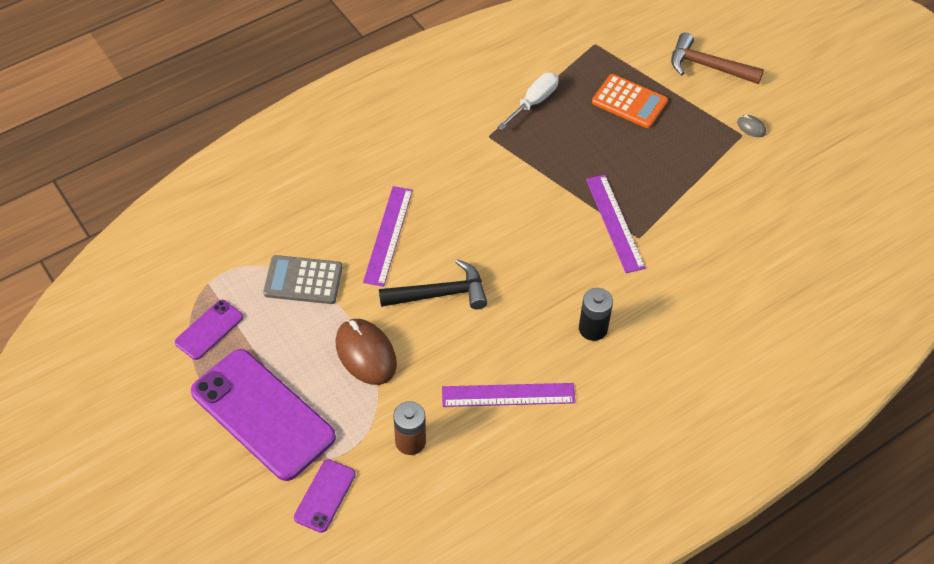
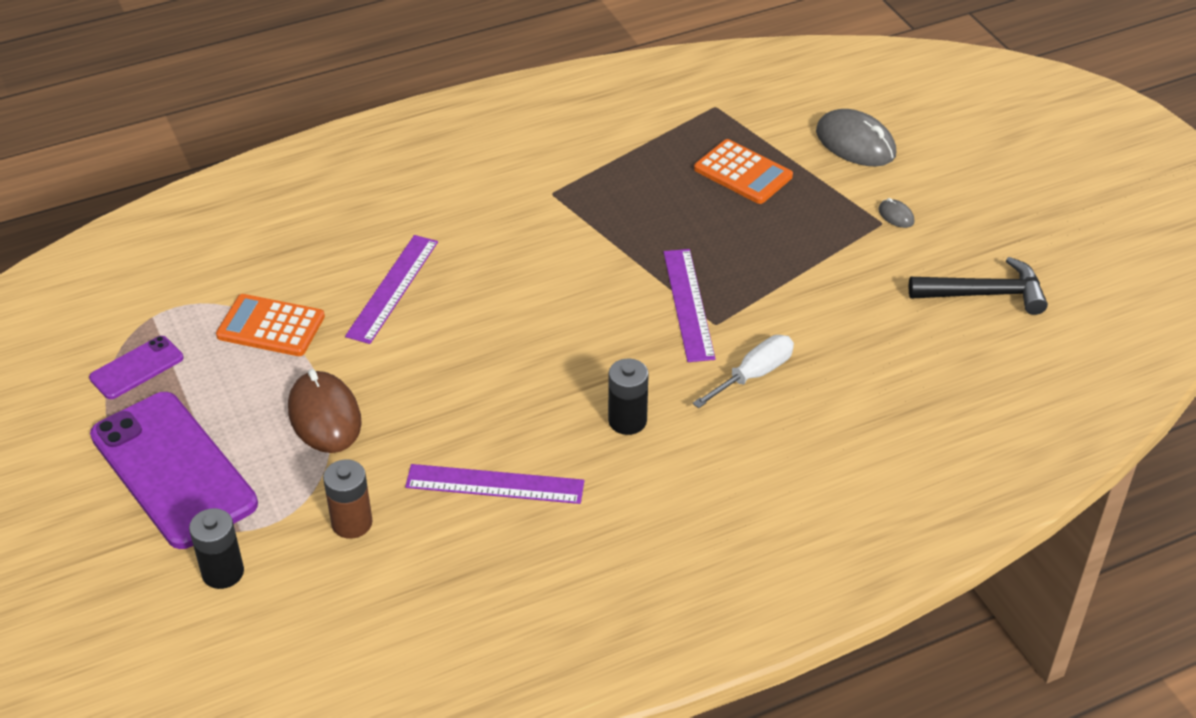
camera: 10 degrees right, 10 degrees down
(303, 280) = (271, 326): grey calculator -> orange calculator
(325, 496) = (223, 572): purple phone -> black battery
(440, 294) = (440, 360): black hammer -> black hammer (985, 294)
(534, 102) = (619, 162): white screwdriver -> white screwdriver (753, 375)
(707, 66) = (855, 143): brown hammer -> grey mouse

